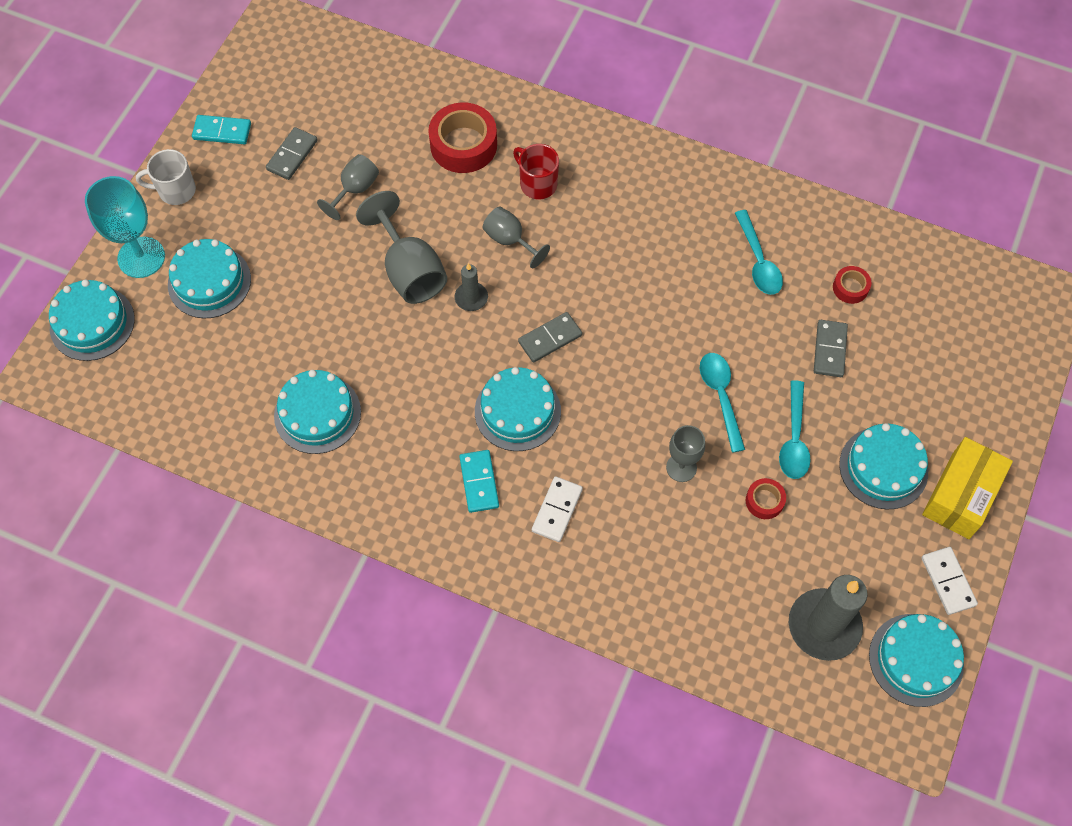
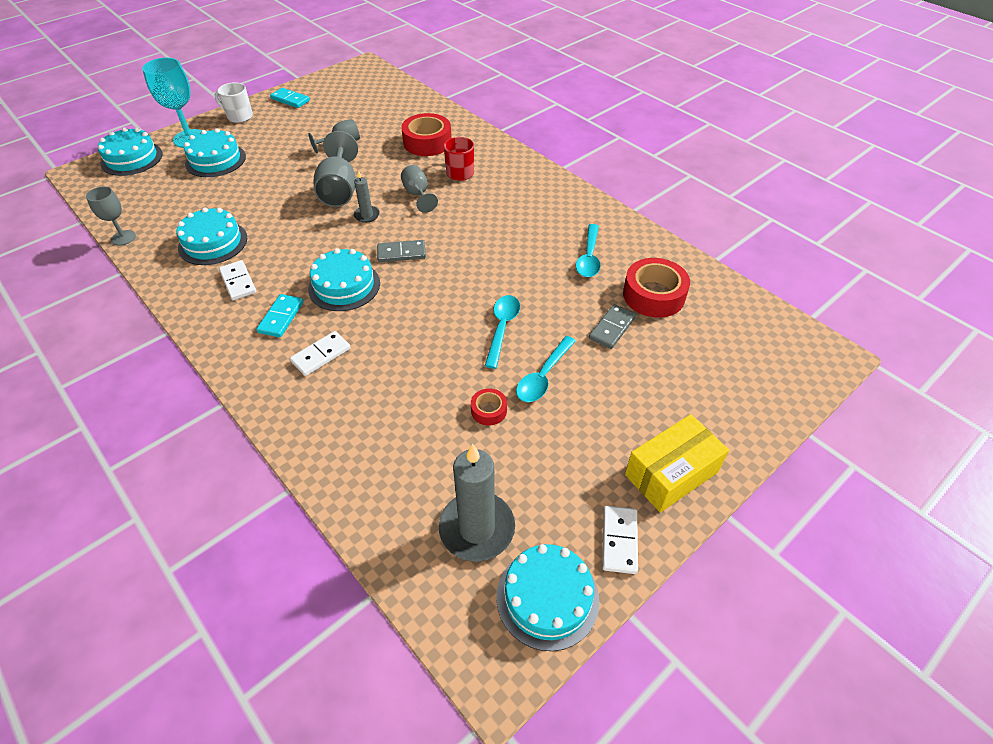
camera: 25 degrees right, 15 degrees down
(292, 155) = (319, 120): grey domino -> none
(394, 456) = (238, 282): none -> white domino
(681, 467) = (437, 362): grey goblet -> grey goblet (123, 238)
(850, 288) = (653, 295): red tape -> red tape, size x1.98
(883, 468) = (609, 425): turquoise cake -> none

